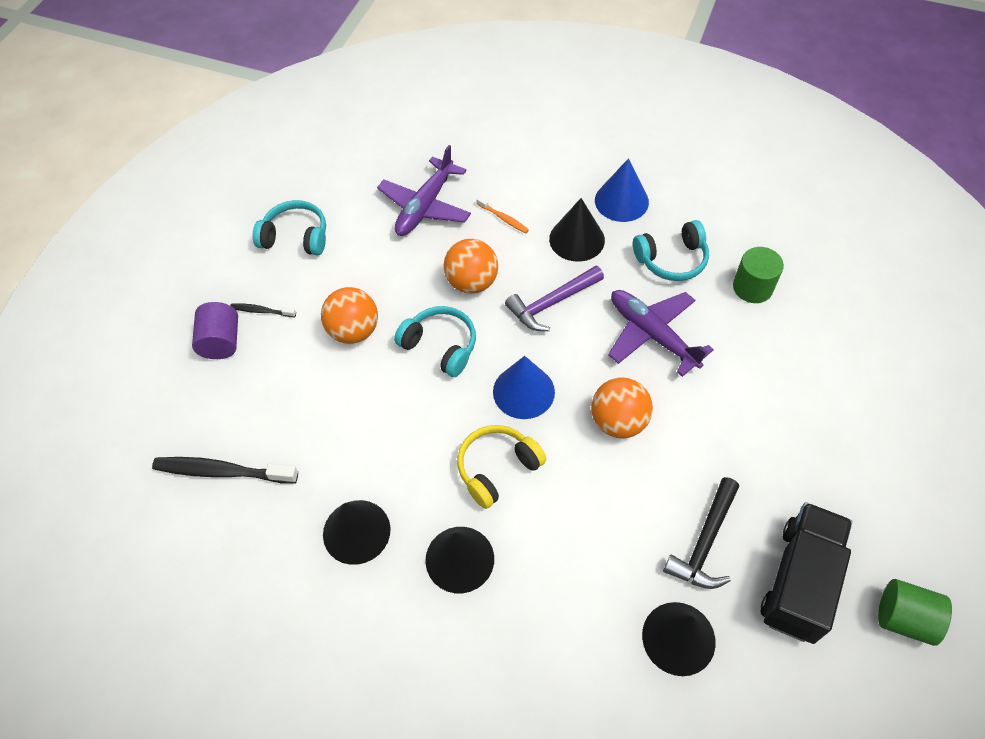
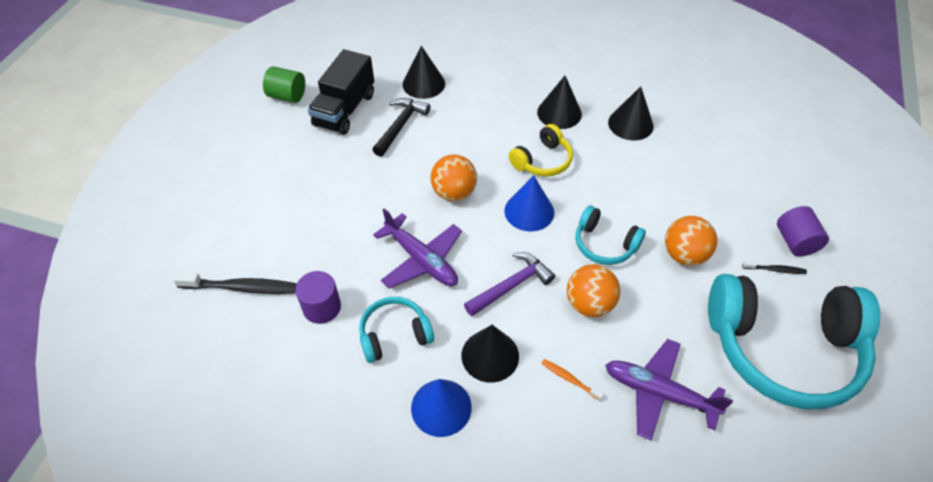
camera: 175 degrees right, 5 degrees down
(222, 471) = (739, 153): black toothbrush -> black toothbrush (242, 288)
(296, 237) = (782, 349): turquoise headphones -> turquoise headphones, size x2.10
(425, 206) = (659, 393): purple plane -> purple plane turned 90 degrees counterclockwise
(752, 287) = (322, 307): green cylinder -> purple cylinder

